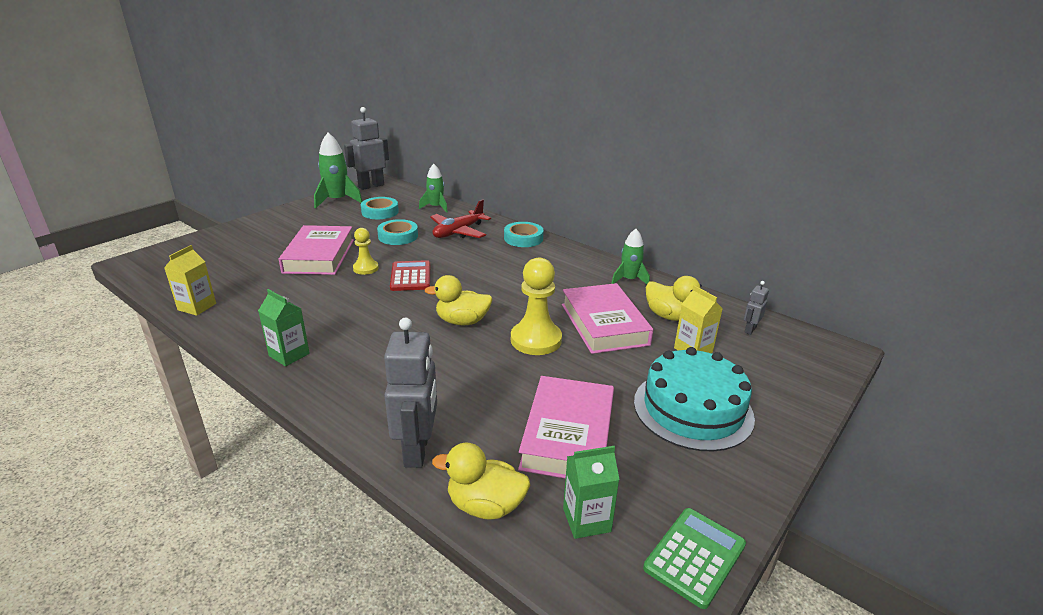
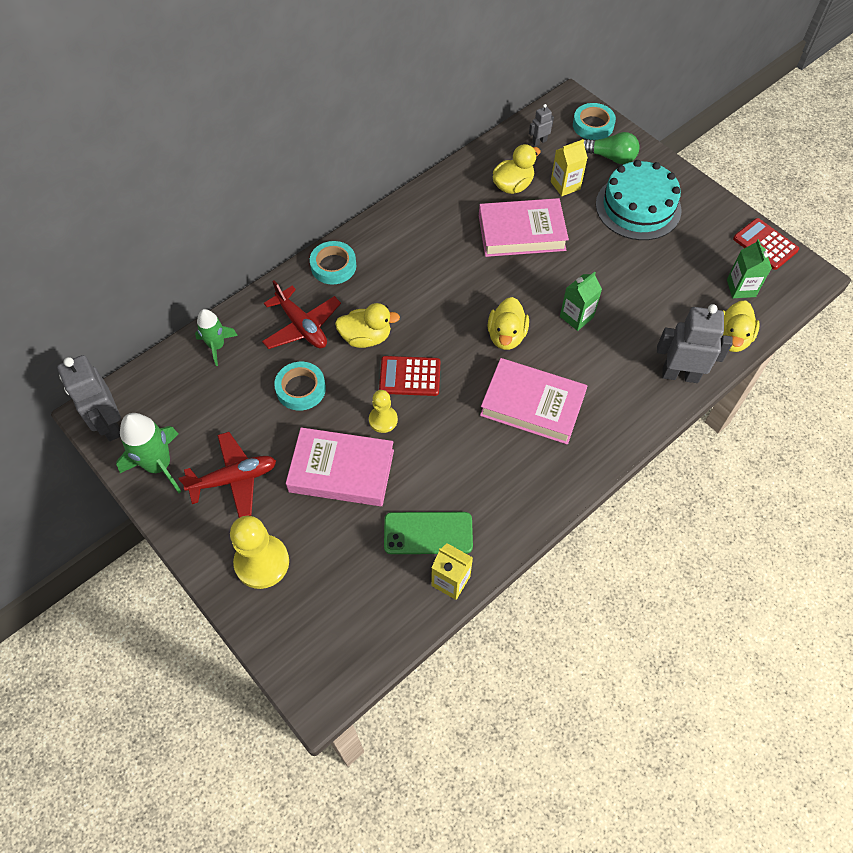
camera: 80 degrees left, 30 degrees up
(248, 294) = (428, 533): none -> green phone
(289, 355) = (552, 475): green carton -> green carton (576, 317)
(321, 222) = (234, 479): none -> red plane
(380, 212) = (216, 410): turquoise tape -> turquoise tape (593, 125)
(451, 256) = (366, 337): none -> yellow duck
(536, 340) = (542, 284): yellow pawn -> yellow pawn (262, 562)
(568, 435) = (664, 284): pink book -> pink book (532, 405)
(629, 280) = (444, 197): green rocket -> none
(695, 557) = (765, 244): green calculator -> red calculator
(750, 330) = (539, 141): grey robot -> grey robot turned 105 degrees clockwise
(767, 384) = (610, 157): none -> green light bulb

